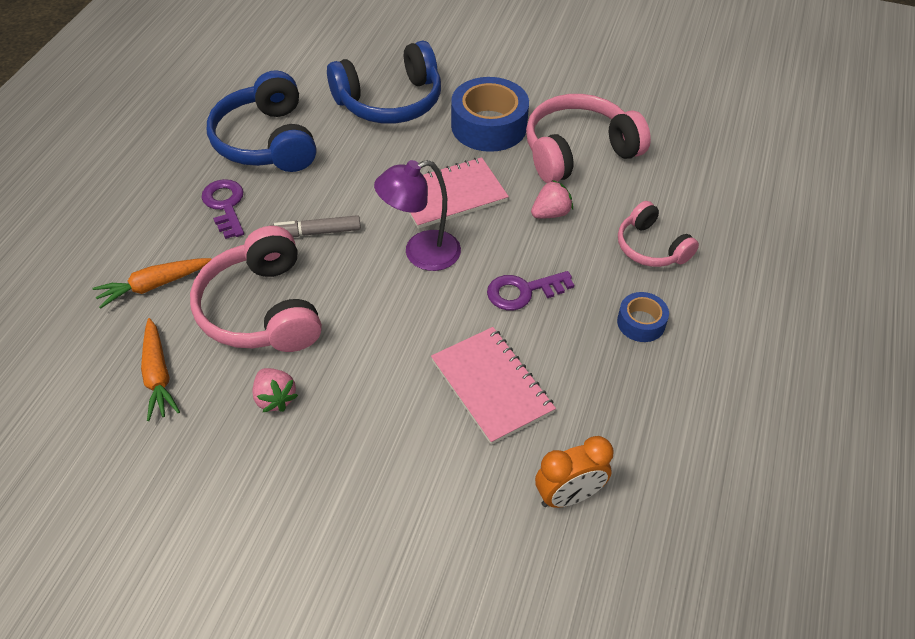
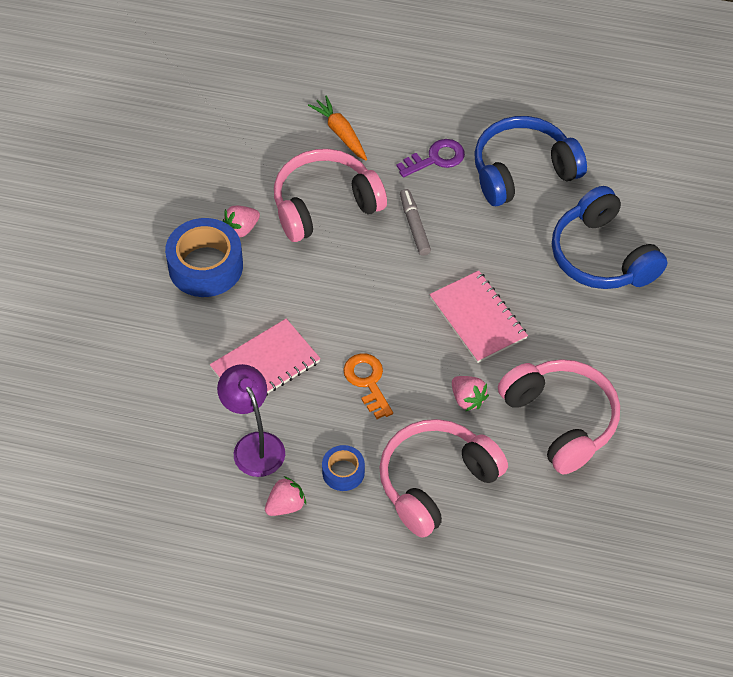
camera: 85 degrees right, 5 degrees up
(158, 375) = (256, 156): orange carrot -> none
(421, 254) = (400, 303): purple lamp -> purple lamp (254, 445)
(489, 126) = (583, 341): blue tape -> blue tape (205, 266)
(523, 291) = (367, 382): purple key -> orange key
(568, 496) = (170, 420): orange clock -> none
(651, 247) = (436, 482): pink headphones -> pink headphones, size x1.69
(687, 379) = (285, 505): none -> pink strawberry

